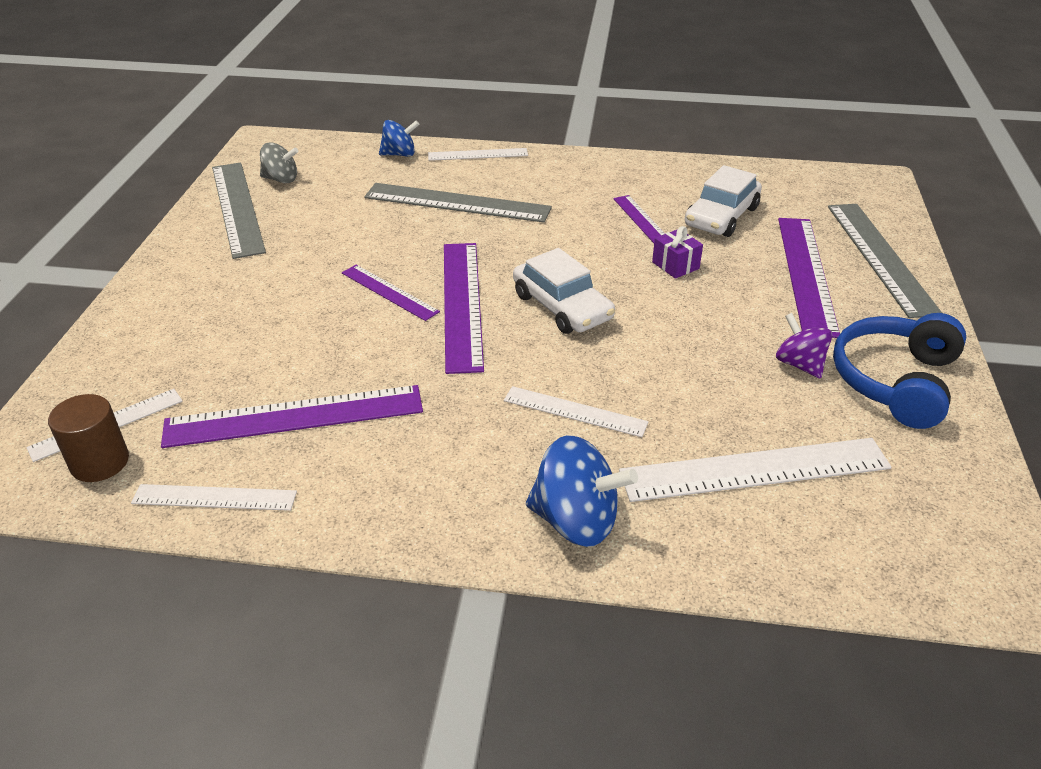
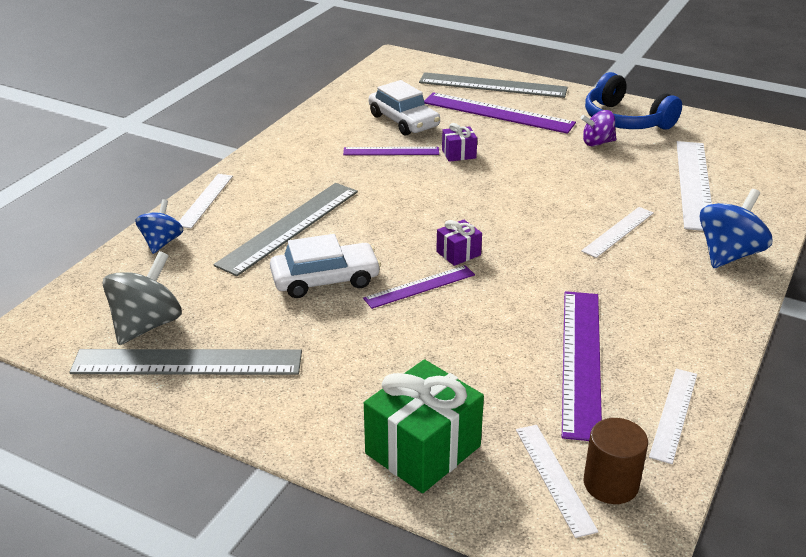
camera: 70 degrees left, 5 degrees down
(141, 341) = (423, 450): none -> green gift
(281, 179) = (147, 325): grey spinning top -> grey spinning top, size x1.56
(461, 303) = (458, 253): purple ruler -> purple gift
(562, 307) = (488, 210): white car -> white car (325, 280)

